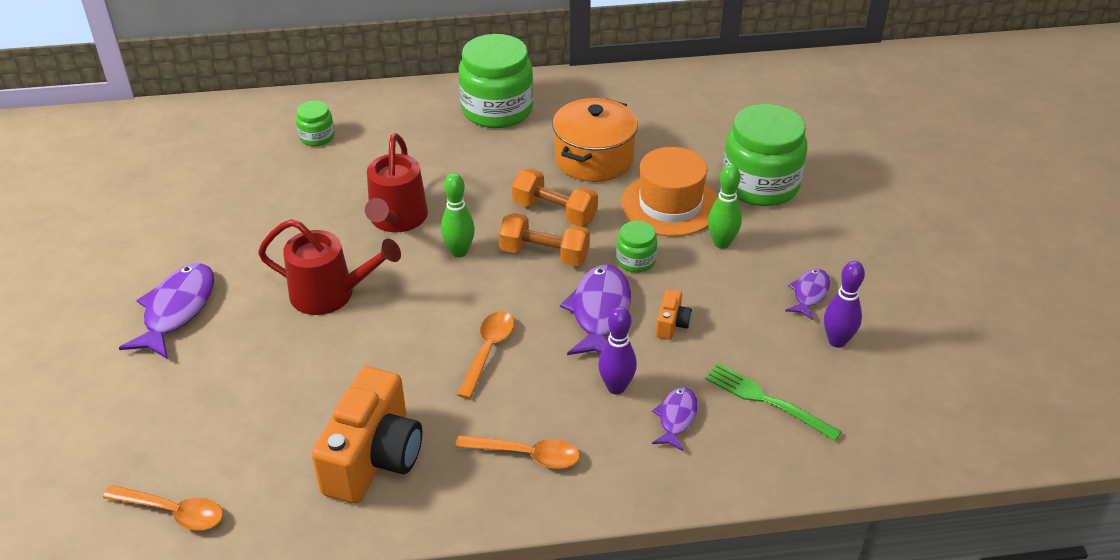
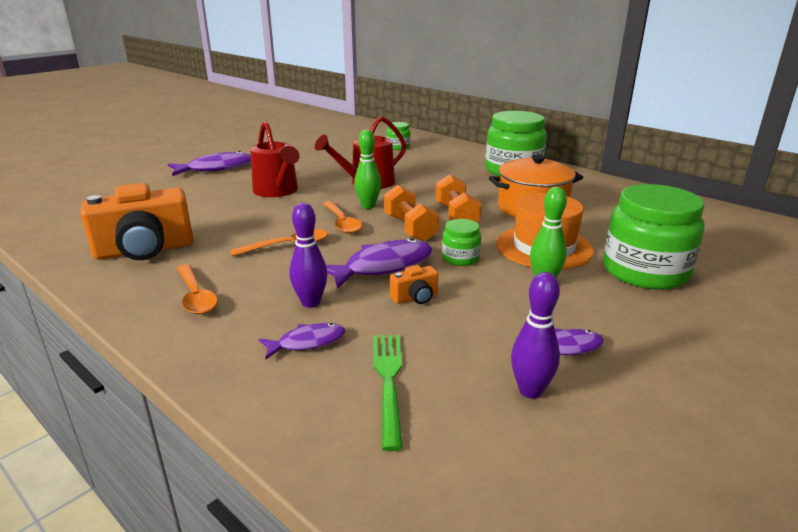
camera: 50 degrees right, 15 degrees down
(173, 512) = (54, 219): orange spoon -> orange spoon (342, 223)

